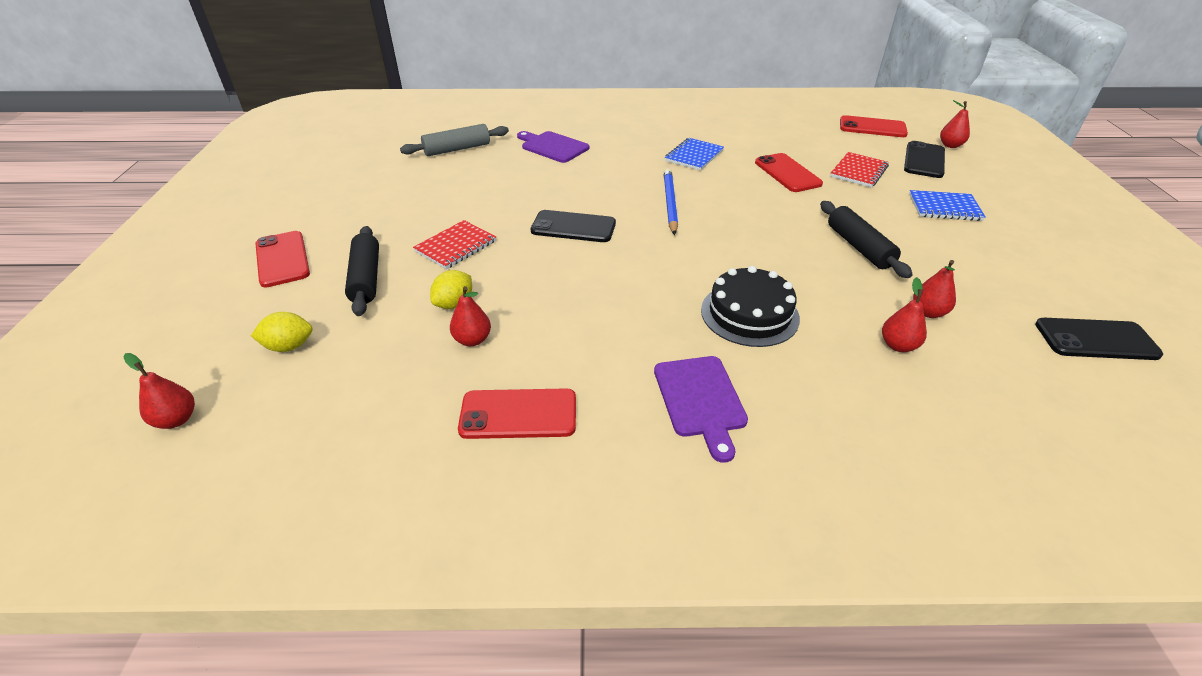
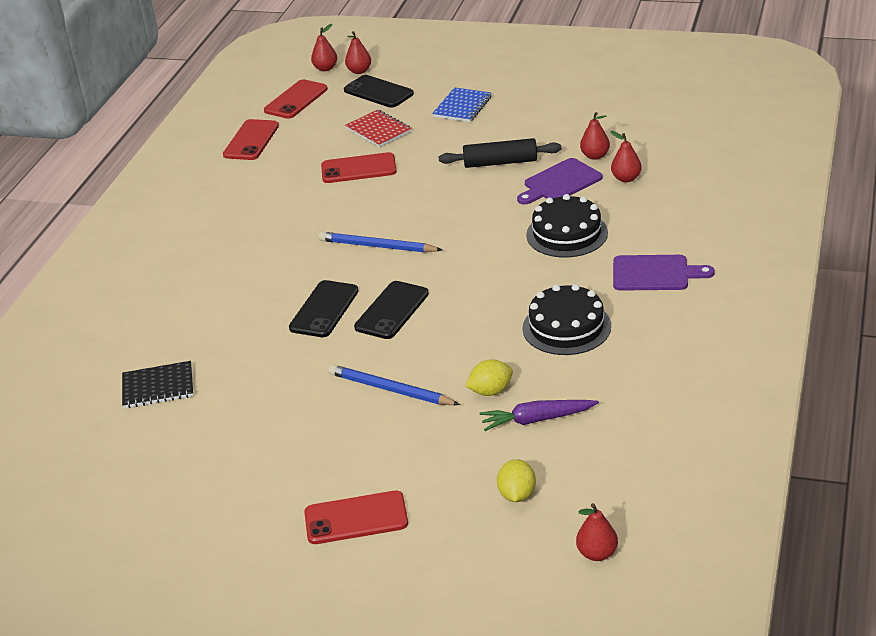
camera: 70 degrees left, 5 degrees down
(366, 278) = (422, 451): black rolling pin -> none
(407, 342) = (537, 420): none -> purple carrot
(454, 304) = (490, 391): yellow lemon -> yellow lemon turned 75 degrees counterclockwise
(456, 246) = (391, 390): red notebook -> blue pencil
(457, 149) = (158, 387): grey rolling pin -> black notebook
(472, 340) = (548, 381): red pear -> red pear (325, 68)
(518, 414) = (645, 359): red phone -> red phone (251, 140)
(552, 146) = (201, 310): purple cutting board -> purple cutting board (560, 182)
(570, 339) = (566, 327): none -> black cake
(694, 156) = (288, 216): blue notebook -> none
(1096, 340) = (646, 103): black phone -> black phone (324, 309)

